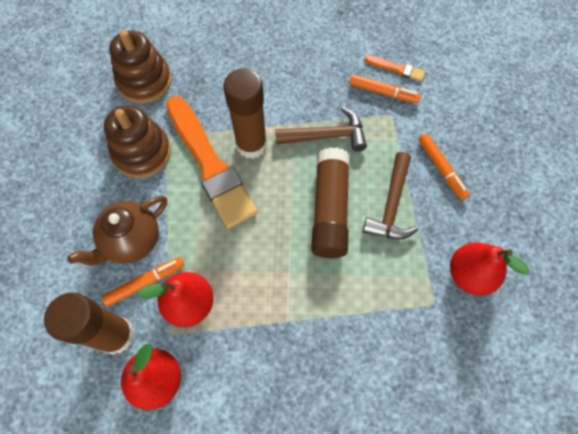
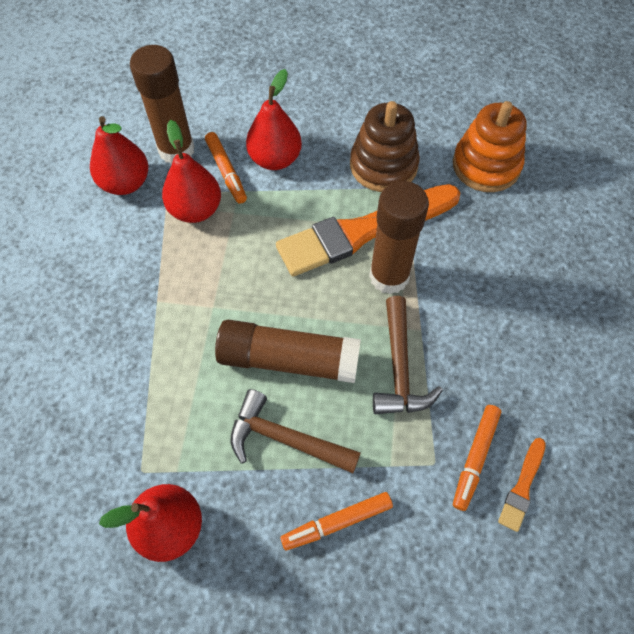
camera: 95 degrees right, 5 degrees down
(132, 241) = (275, 159): brown teapot -> red pear
(144, 81) = (486, 165): brown stacking toy -> orange stacking toy

